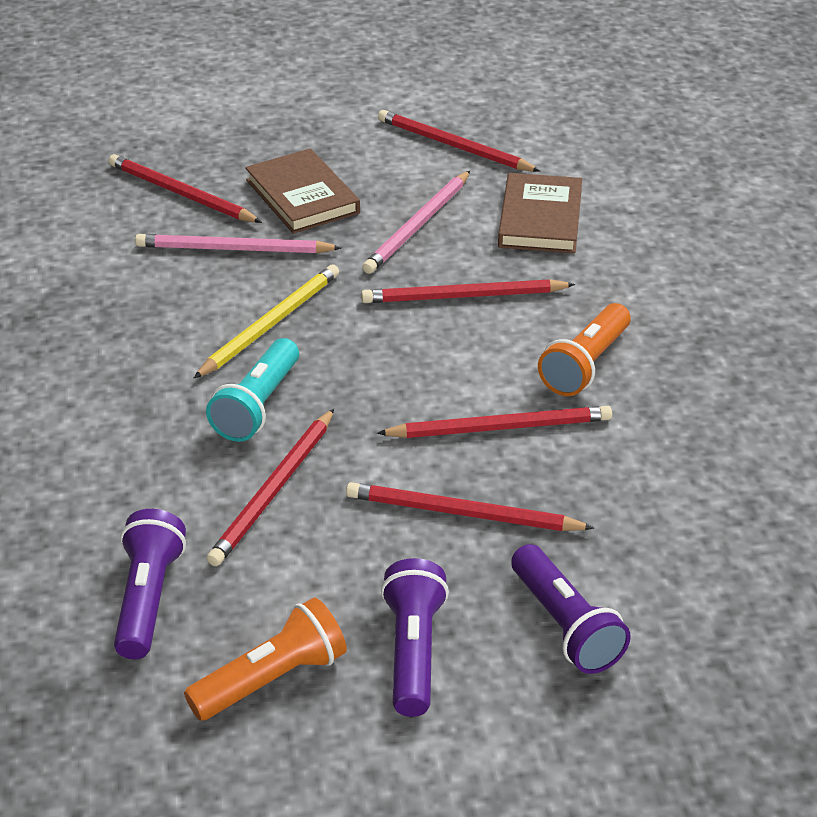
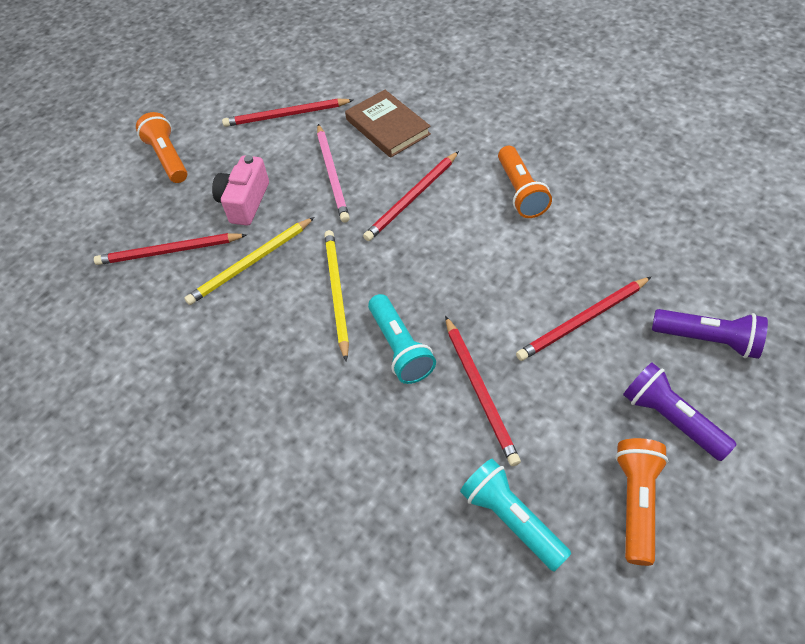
camera: 40 degrees left, 15 degrees up
(148, 598) = (511, 519): purple flashlight -> turquoise flashlight
(233, 249) = (250, 263): pink pencil -> yellow pencil
(290, 116) = (168, 158): none -> orange flashlight
(302, 196) = (245, 202): brown book -> pink camera
(500, 427) = (532, 258): red pencil -> none

